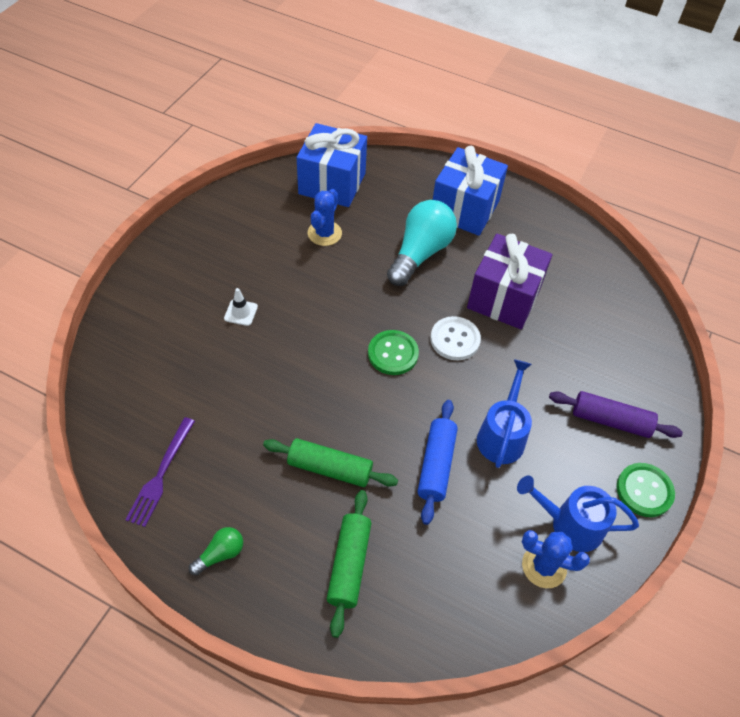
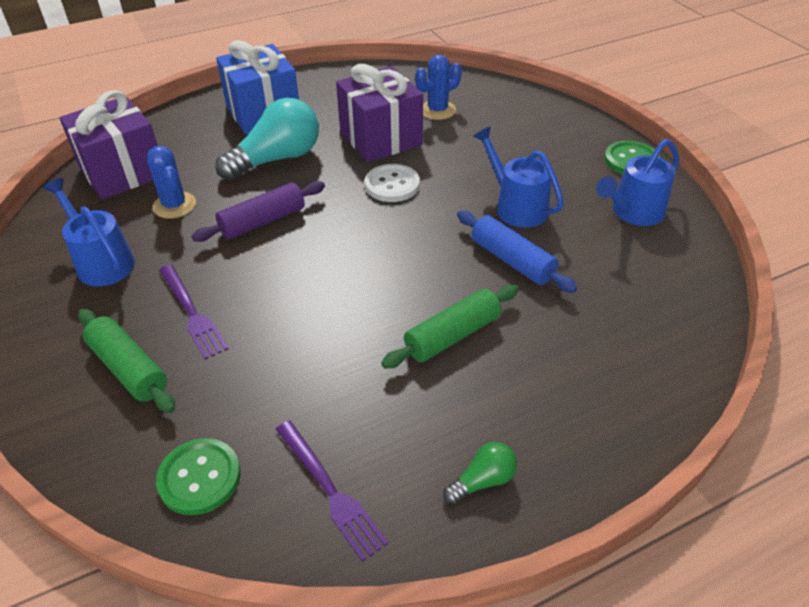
camera: 50 degrees left, 10 degrees down
(220, 554) = (482, 481): green light bulb -> green light bulb turned 60 degrees clockwise
(241, 312) = (192, 313): white traffic cone -> purple fork
(246, 237) = (102, 262): none -> blue watering can
(332, 183) = (123, 172): blue gift -> purple gift
(349, 565) = (573, 374): green rolling pin -> green rolling pin (129, 368)
(393, 353) = (366, 229): green button -> green button (199, 478)
(420, 253) = (277, 159): turquoise light bulb -> turquoise light bulb turned 75 degrees clockwise
(544, 566) = (662, 246): blue cactus -> blue cactus (437, 110)
(610, 420) = (554, 145): purple rolling pin -> purple rolling pin (263, 221)

